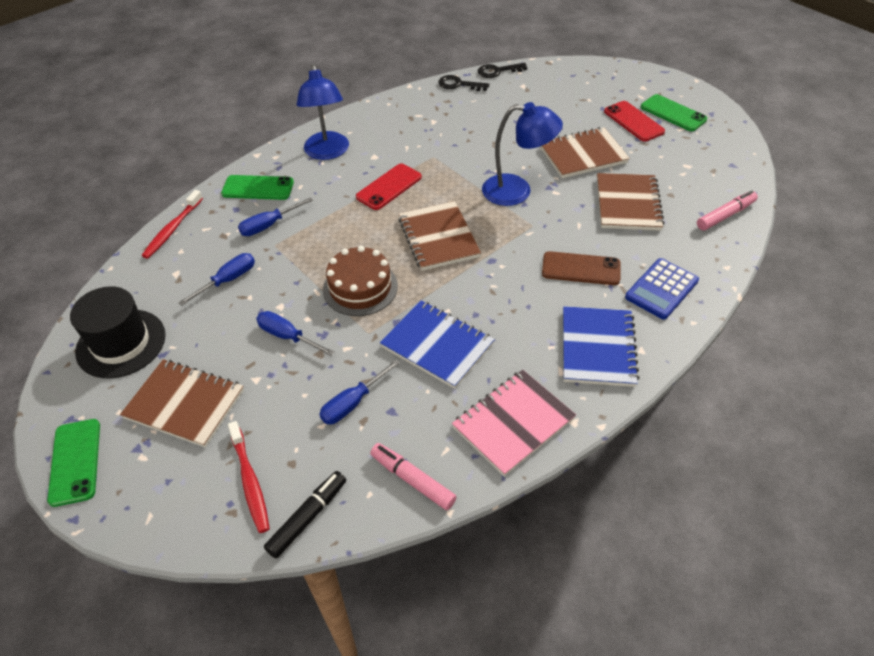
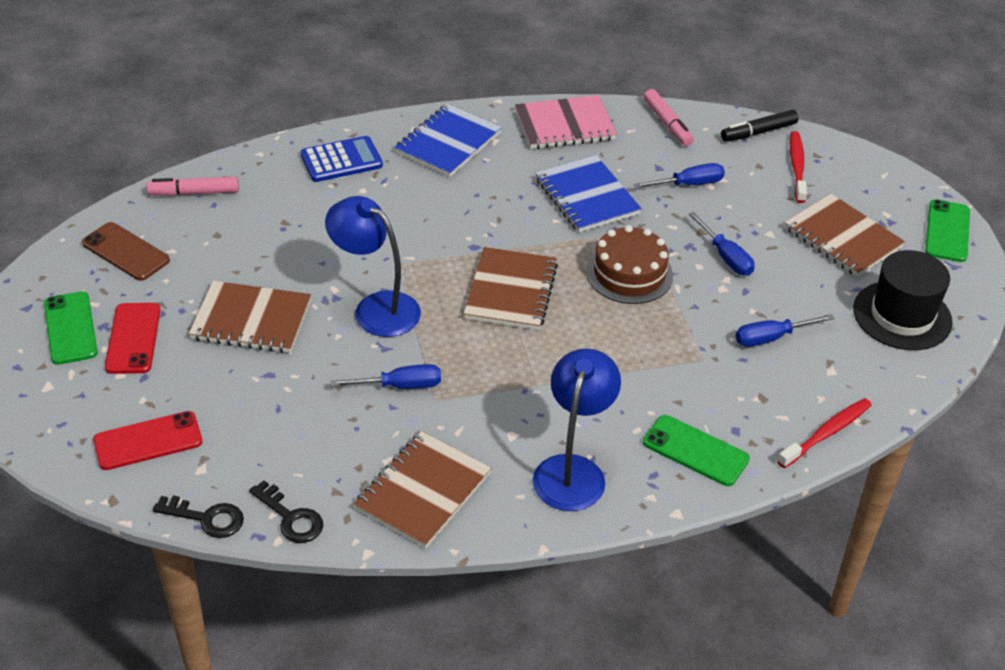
camera: 155 degrees left, 5 degrees down
(268, 225) = (701, 388): blue screwdriver -> blue screwdriver (401, 386)
(389, 187) = (523, 378): red phone -> red phone (148, 441)
(581, 269) = (394, 204): brown phone -> brown phone (125, 252)
(628, 204) = (274, 243): brown notebook -> brown notebook (423, 492)

